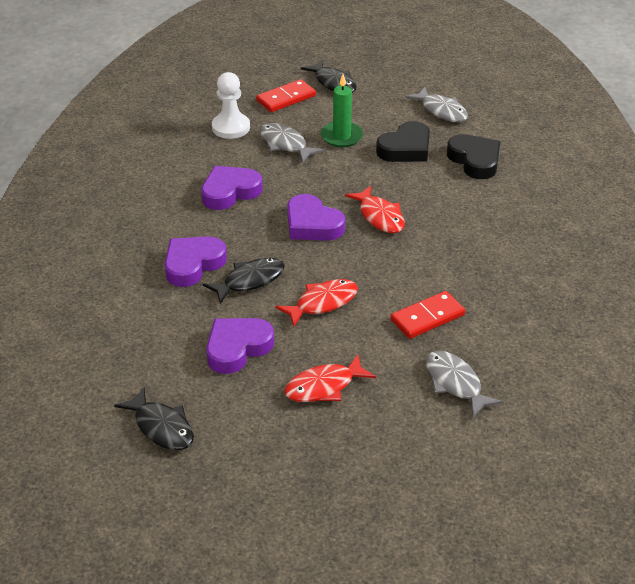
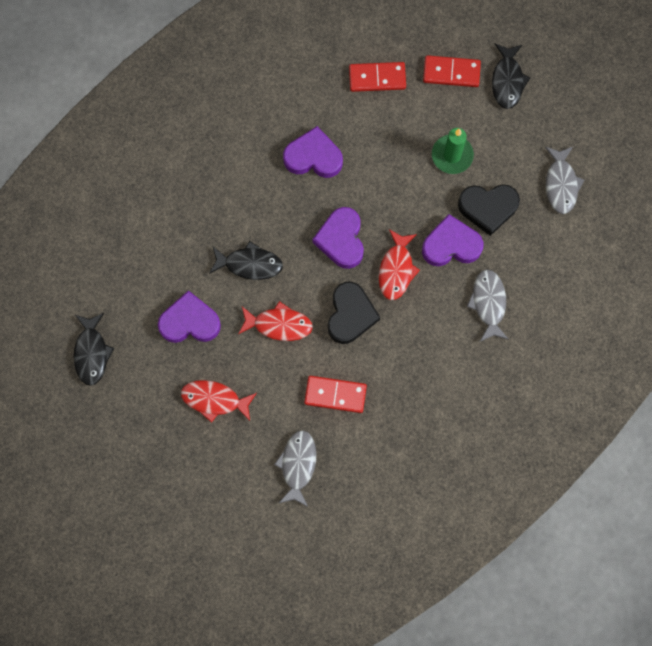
camera: 40 degrees right, 35 degrees up
(193, 264) = (225, 217): purple heart -> purple heart (451, 245)
(231, 127) = (377, 78): white pawn -> red domino
(285, 144) = (401, 131): grey fish -> grey fish (488, 303)
(475, 160) = (527, 264): black heart -> black heart (350, 315)

